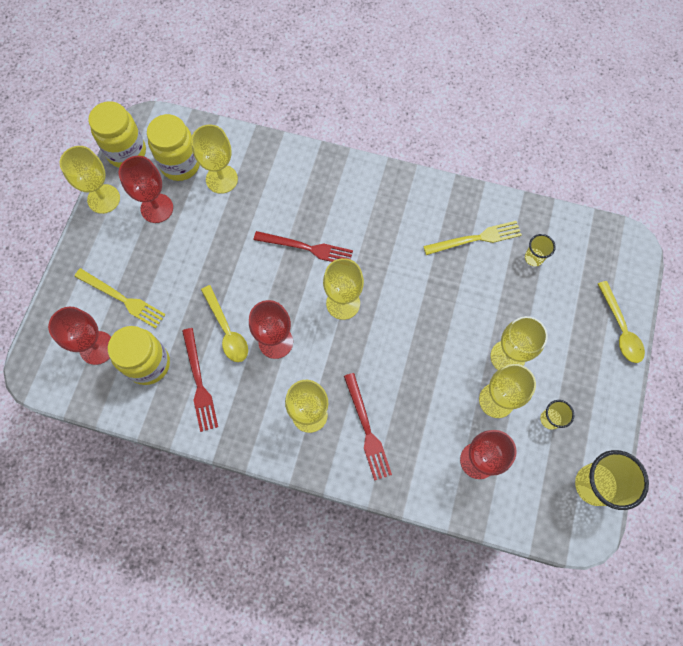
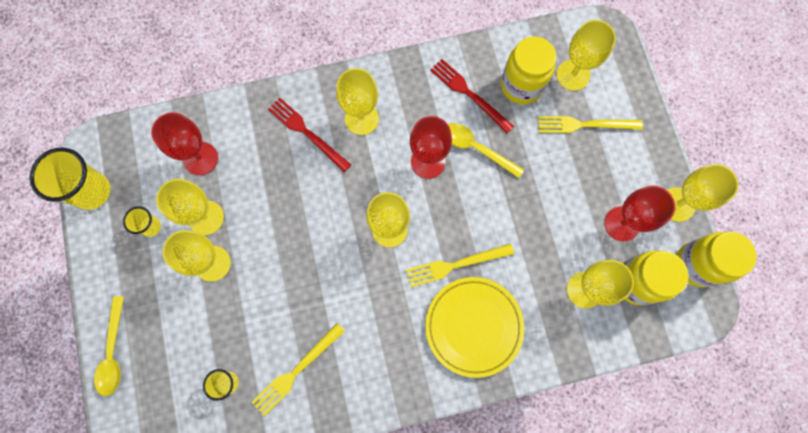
camera: 150 degrees right, 5 degrees up
(97, 348) = (573, 75): red goblet -> yellow goblet
(307, 248) = (455, 265): red fork -> yellow fork
(322, 198) = (473, 326): none -> yellow plate
(620, 329) = (113, 352): yellow spoon -> yellow spoon turned 135 degrees counterclockwise

